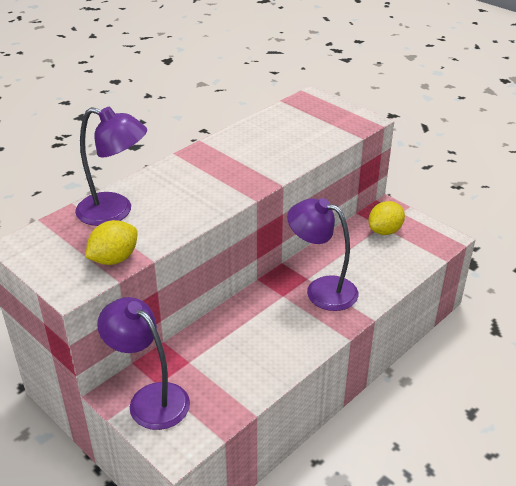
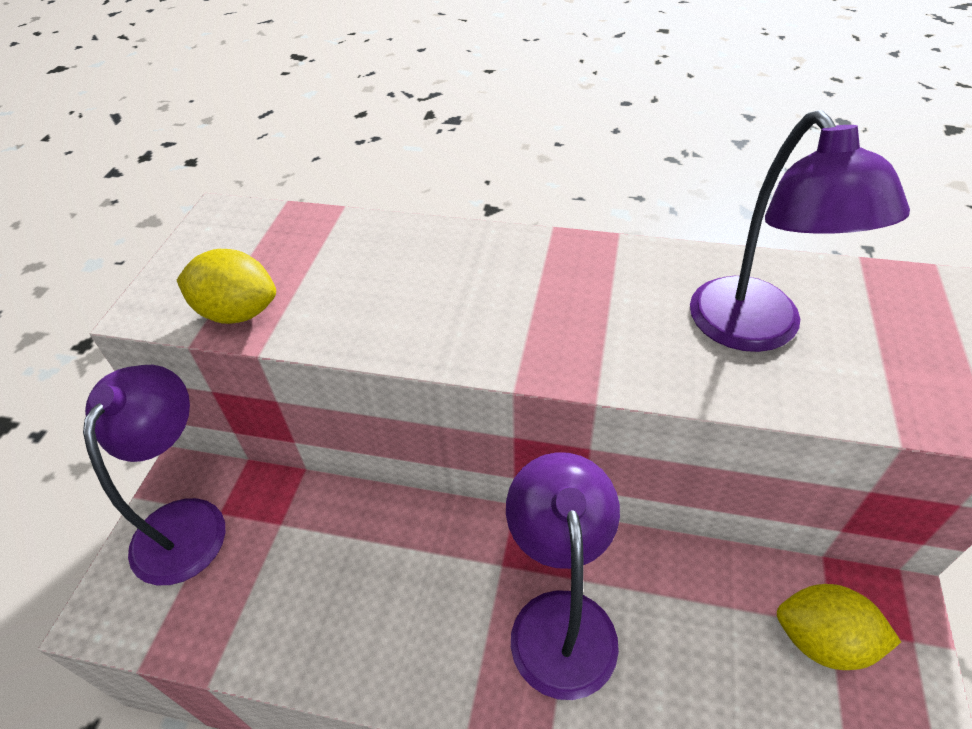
camera: 60 degrees right, 10 degrees up
(115, 212) = (352, 253): purple lamp -> purple lamp (756, 331)

